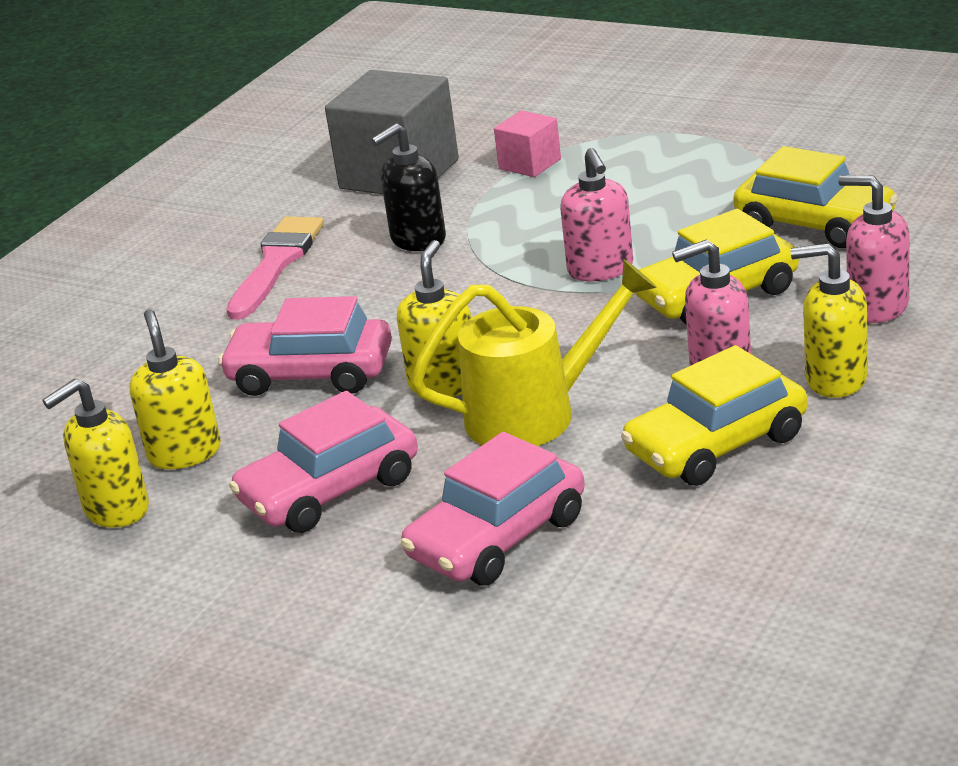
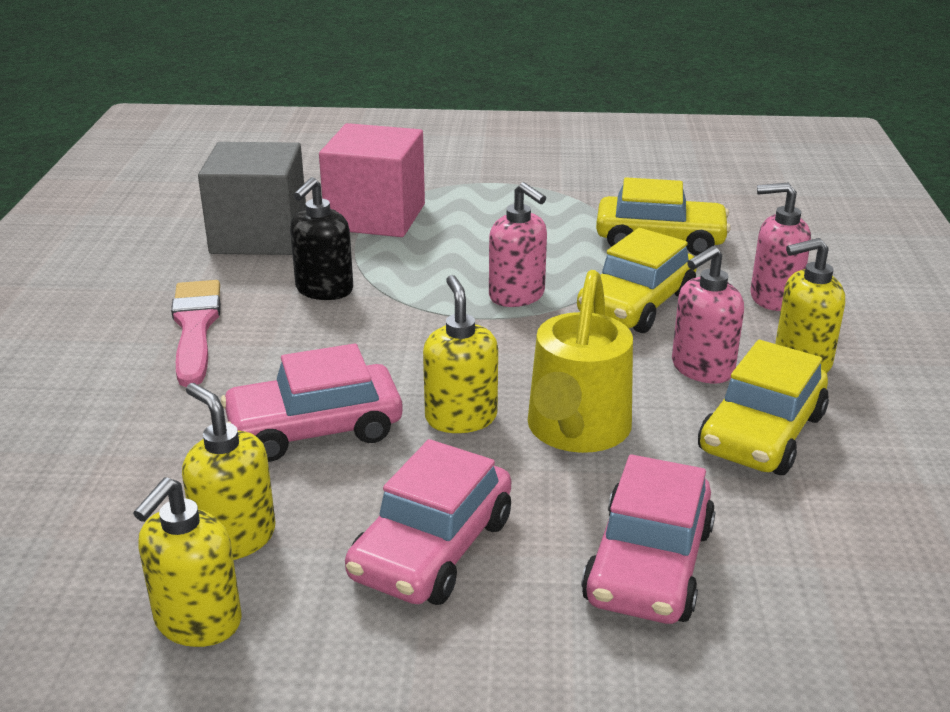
camera: 30 degrees left, 0 degrees up
(530, 164) = (375, 217): pink cube -> pink cube, size x2.00
(537, 413) = (575, 432): yellow watering can -> yellow watering can turned 150 degrees clockwise

